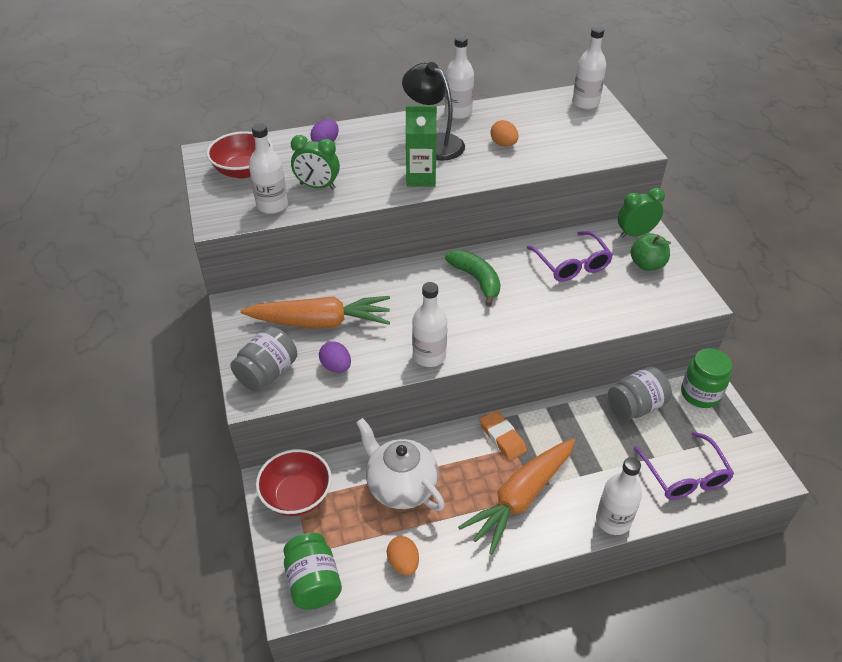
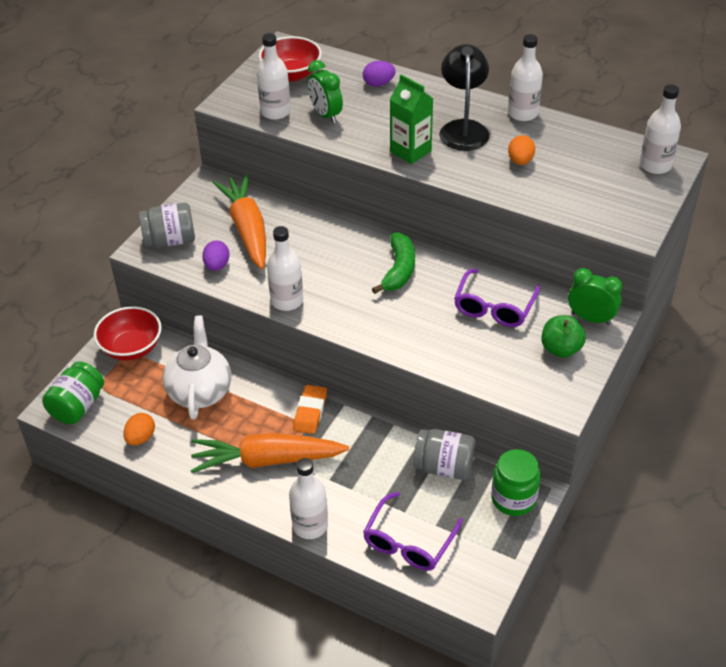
camera: 45 degrees right, 0 degrees up
(321, 322) = (247, 229): orange carrot -> orange carrot turned 150 degrees counterclockwise

